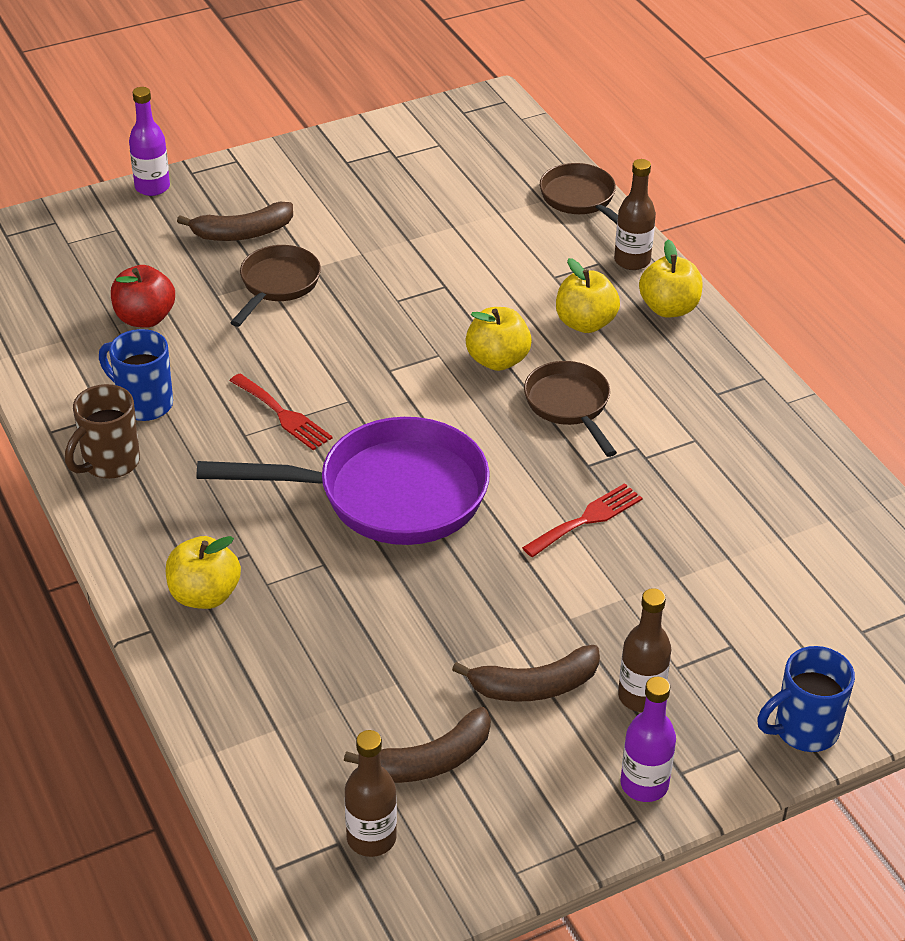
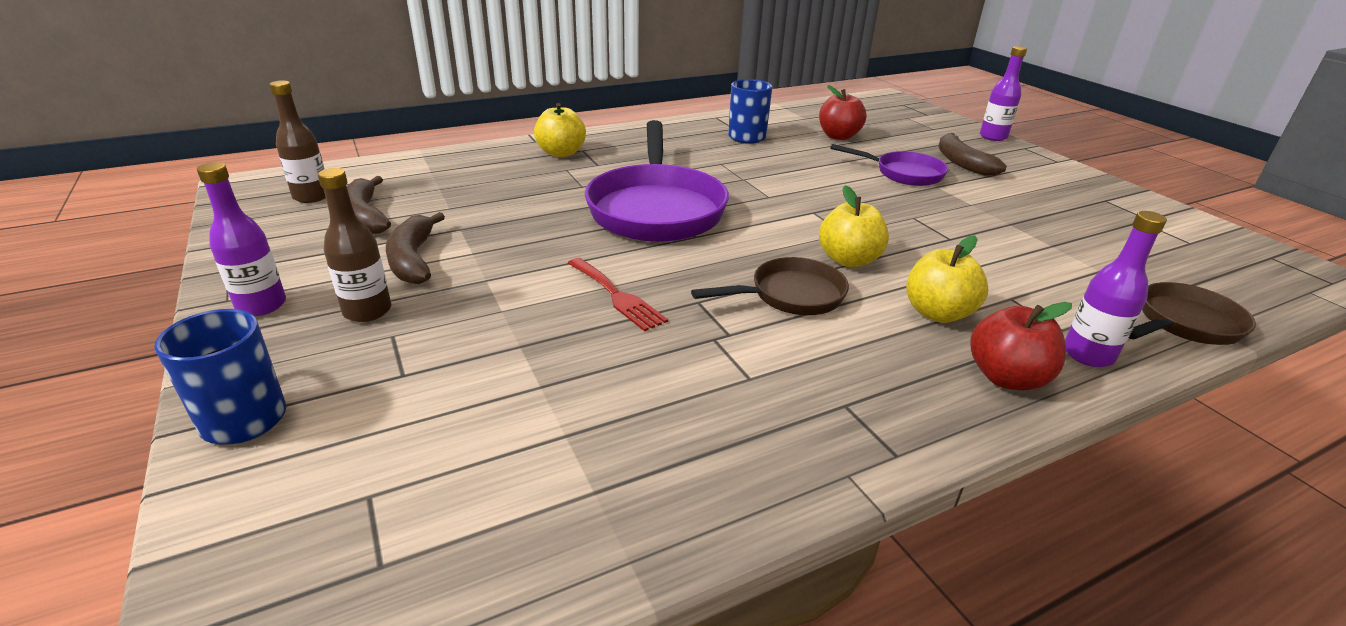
camera: 90 degrees right, 10 degrees down
(109, 463) = (688, 130): brown mug -> none
(277, 285) = (903, 173): brown pan -> purple pan
(283, 415) = (746, 174): red fork -> none
(632, 261) = (1088, 355): brown bottle -> purple bottle
(669, 308) = (1006, 377): yellow apple -> red apple

